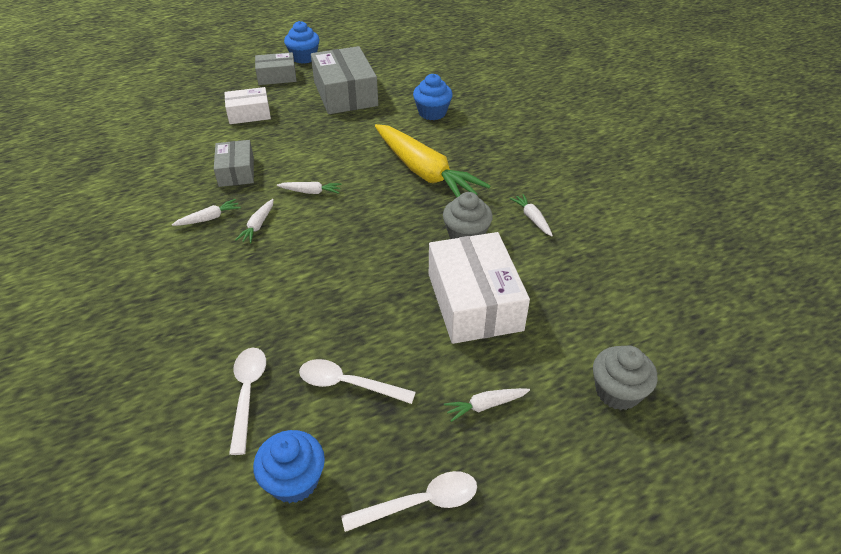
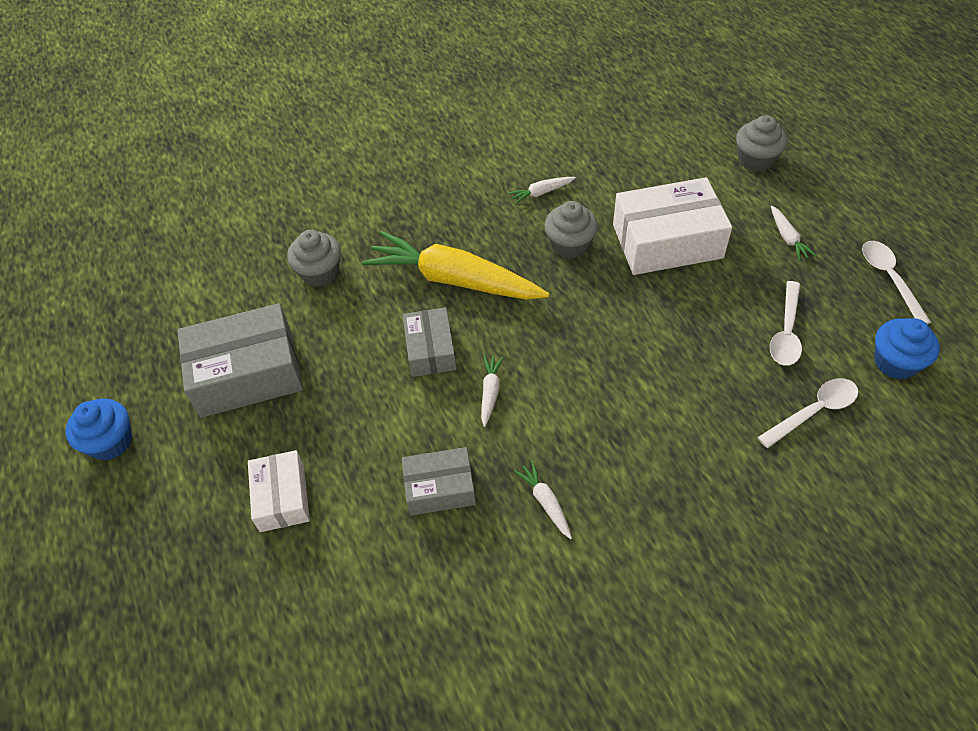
camera: 85 degrees left, 10 degrees up
(248, 393) = (814, 411): white spoon -> white spoon turned 150 degrees clockwise
(258, 225) = (559, 442): white carrot -> none
(277, 76) = (168, 474): grey box -> grey box (430, 350)
(424, 172) = (454, 279): yellow carrot -> yellow carrot turned 120 degrees counterclockwise
(432, 113) = (320, 273): blue cupcake -> grey cupcake

